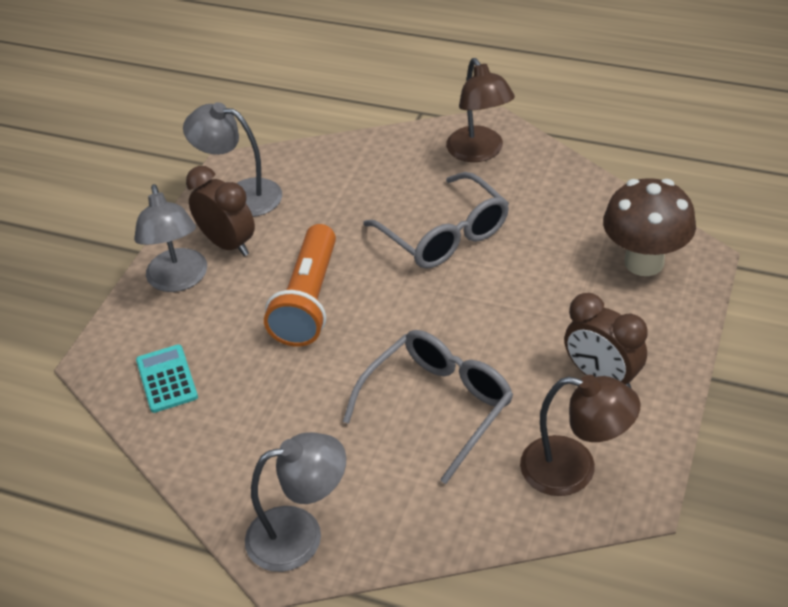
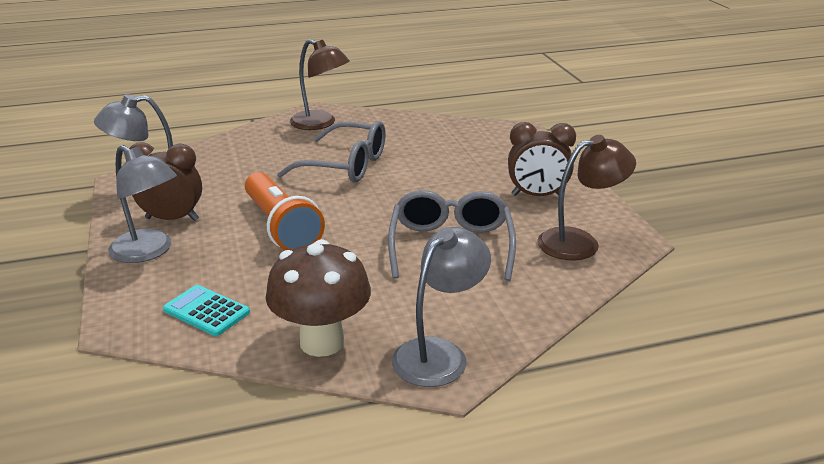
camera: 40 degrees left, 15 degrees down
(644, 262) = (492, 141): brown mushroom -> brown mushroom (322, 342)

